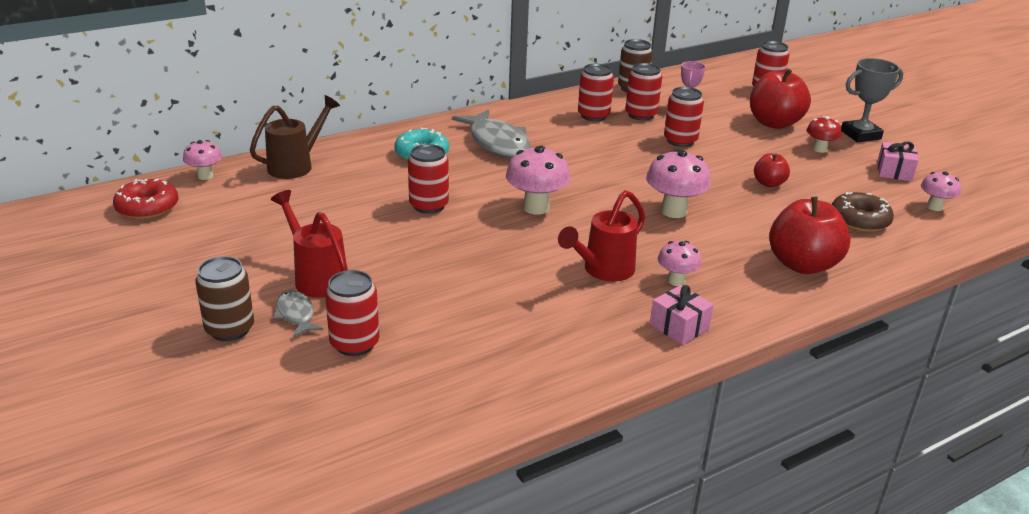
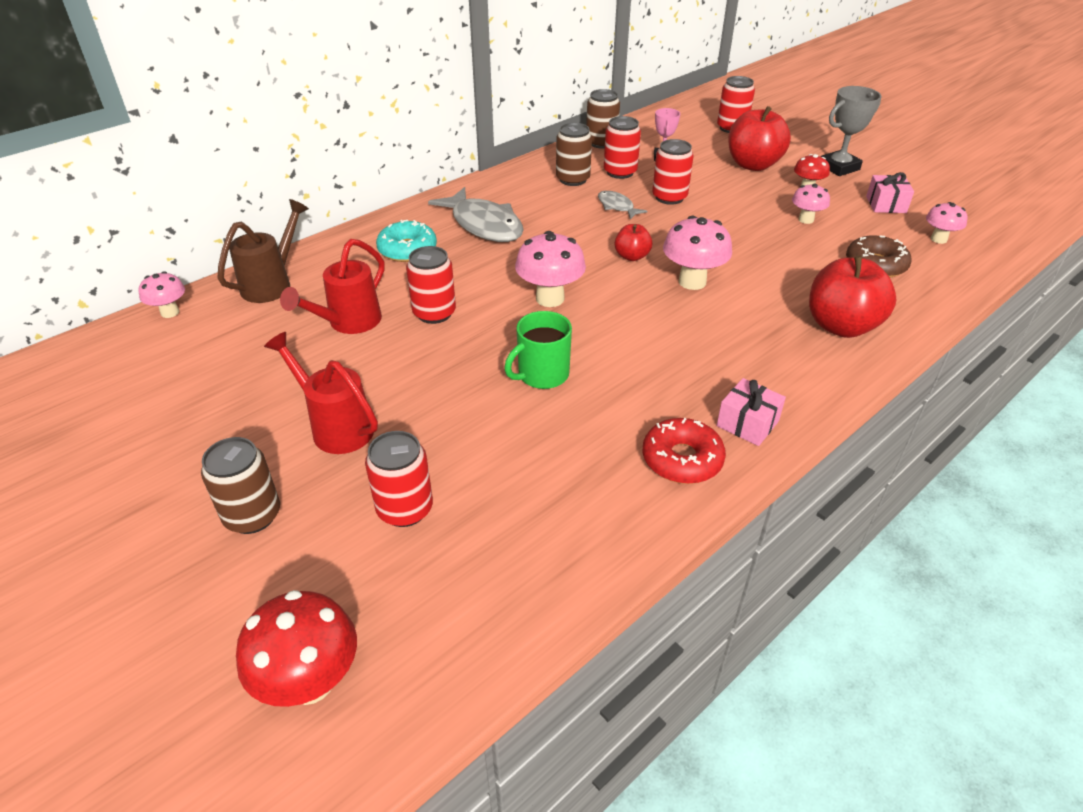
camera: 10 degrees left, 10 degrees up
(147, 207) = (111, 364): red donut -> red donut (682, 459)
(241, 446) = (310, 682): none -> red mushroom
(296, 314) = (325, 481): grey fish -> grey fish (617, 206)
(507, 264) = (542, 374): none -> green mug
(593, 116) = (573, 179): red can -> brown can
(602, 271) = (645, 366): red watering can -> red watering can (348, 323)
(676, 281) = (724, 366): pink mushroom -> pink mushroom (806, 220)
(769, 183) = (773, 235): red apple -> red apple (632, 256)

